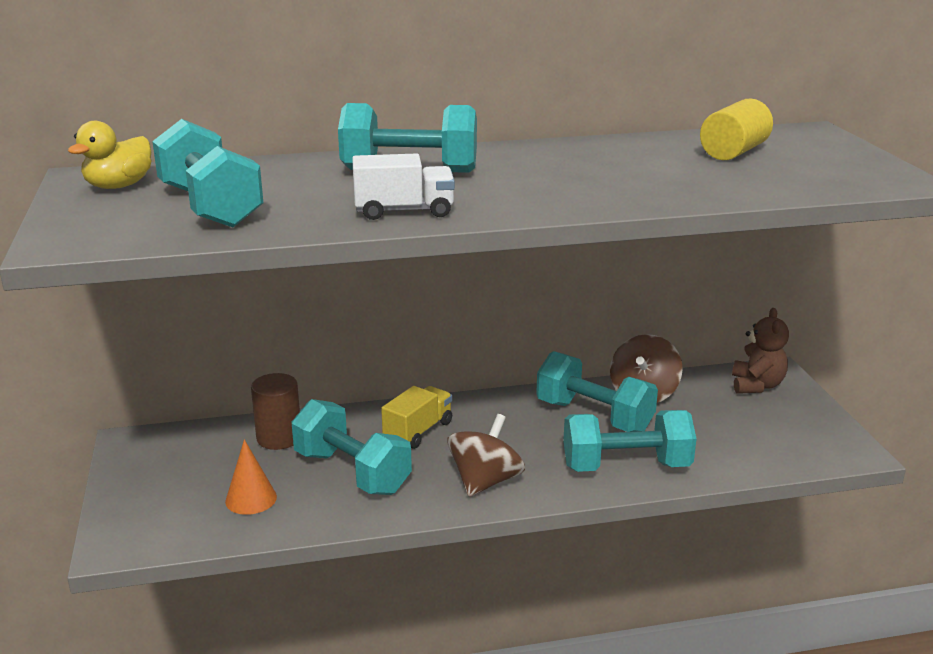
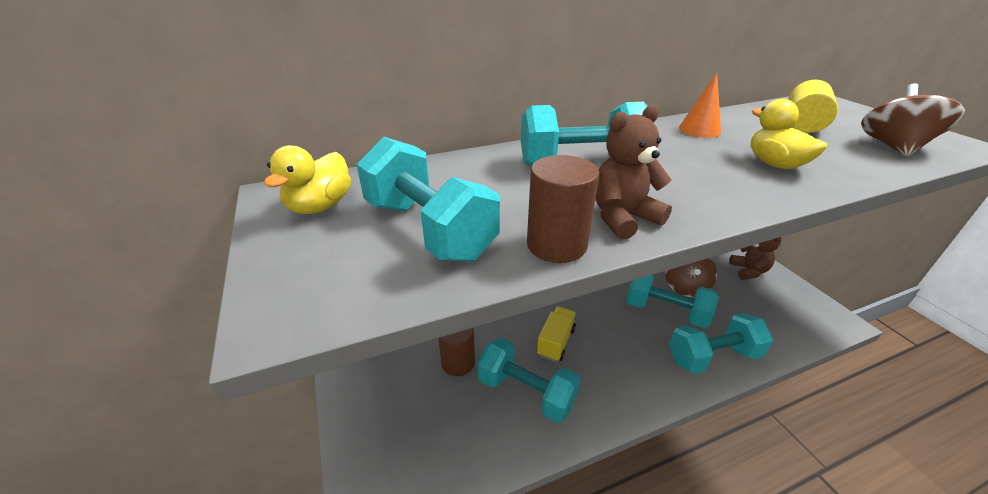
camera: 10 degrees left, 10 degrees up
(251, 499) = (460, 435): orange cone -> orange cone (699, 130)
(319, 223) = (556, 245): none -> brown cylinder
(404, 211) = (622, 218): white truck -> brown teddy bear
(485, 481) = (626, 387): brown spinning top -> brown spinning top (893, 147)
(631, 184) = (774, 164): none -> yellow duck

